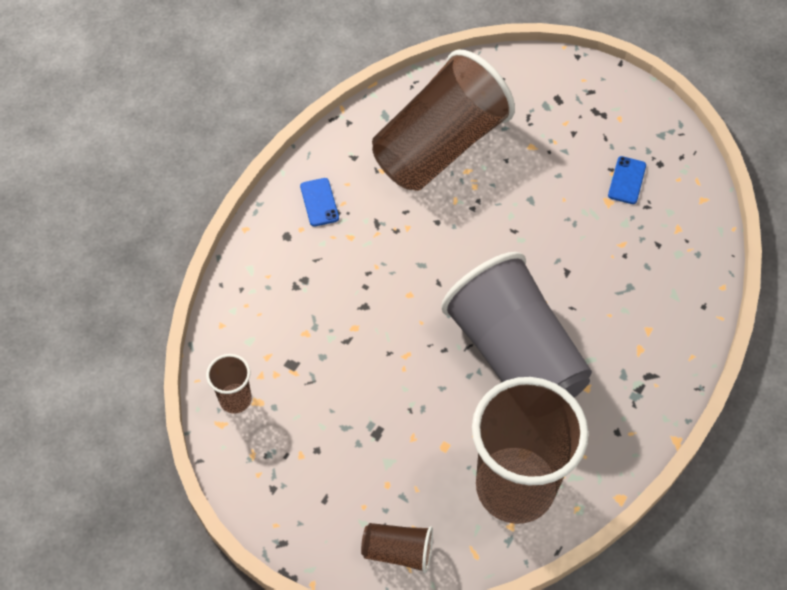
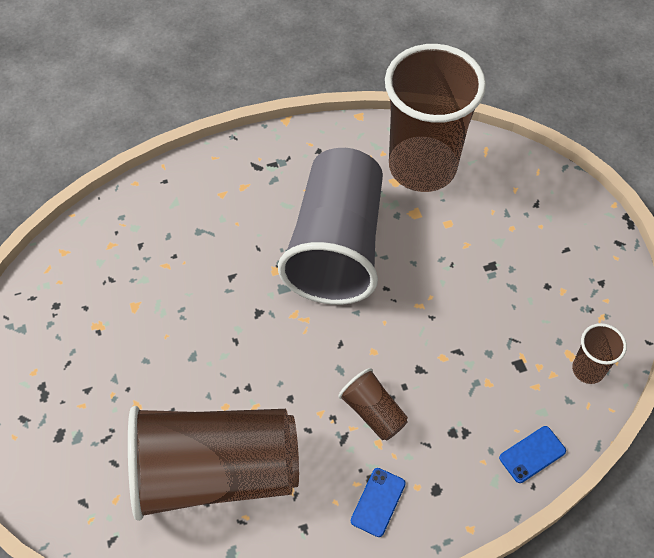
camera: 140 degrees left, 0 degrees up
(398, 551) = (538, 184): brown cup -> brown cup (373, 412)
(627, 180) = (98, 312): blue phone -> blue phone (532, 454)

